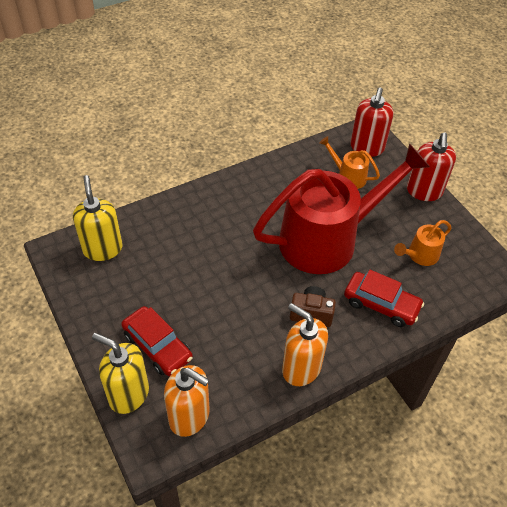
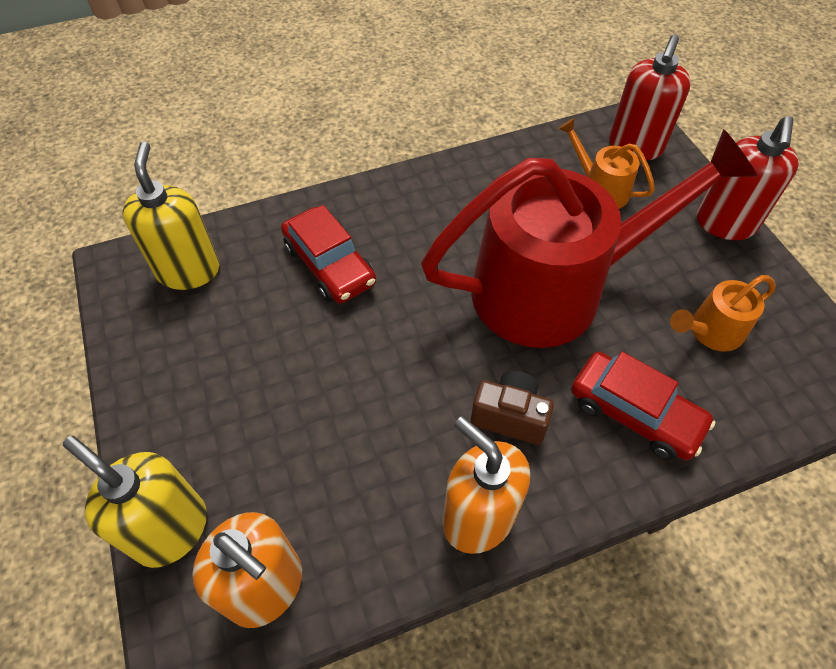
camera: 10 degrees right, 5 degrees up
(157, 346) = (238, 447): red car -> red car (329, 265)

